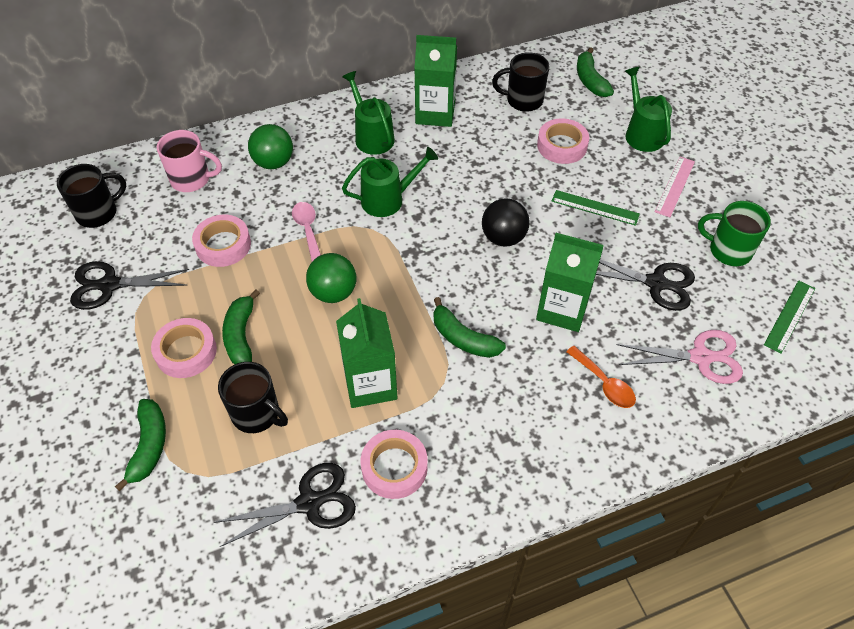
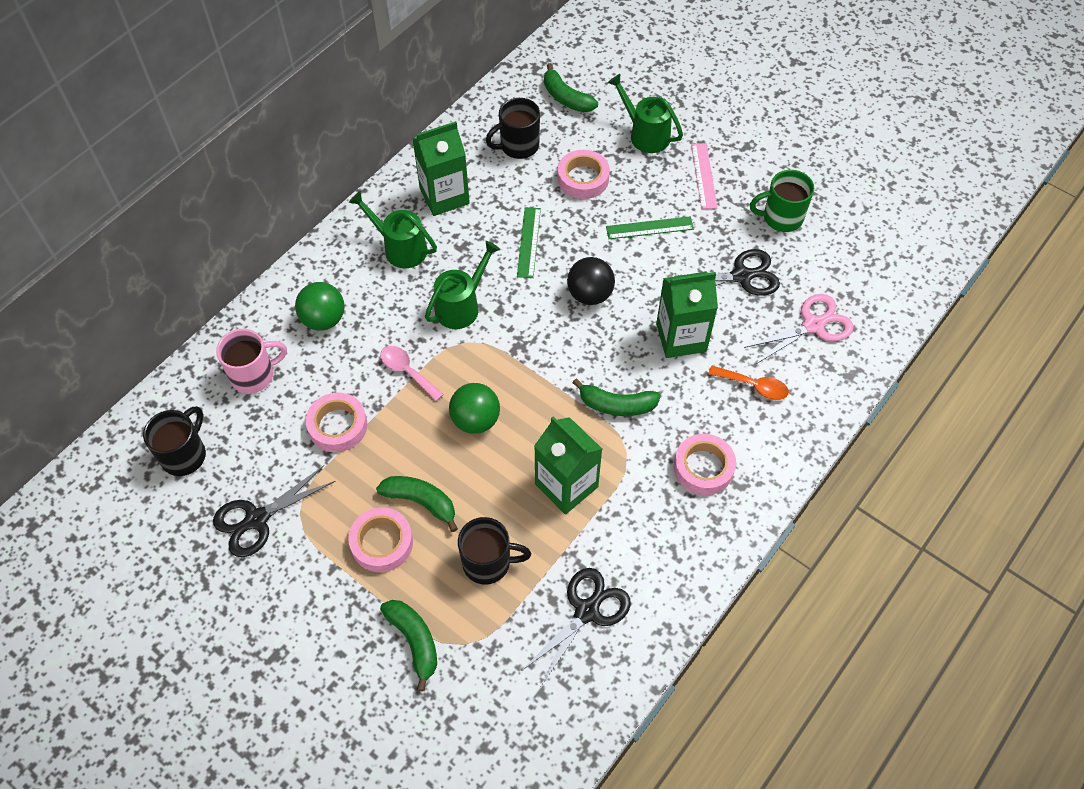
camera: 30 degrees left, 5 degrees up
(241, 335) = (421, 502): green banana -> green banana turned 150 degrees clockwise
(394, 467) = (635, 544): pink tape -> pink tape (703, 467)
(789, 316) = (859, 255): green ruler -> green ruler (529, 242)

